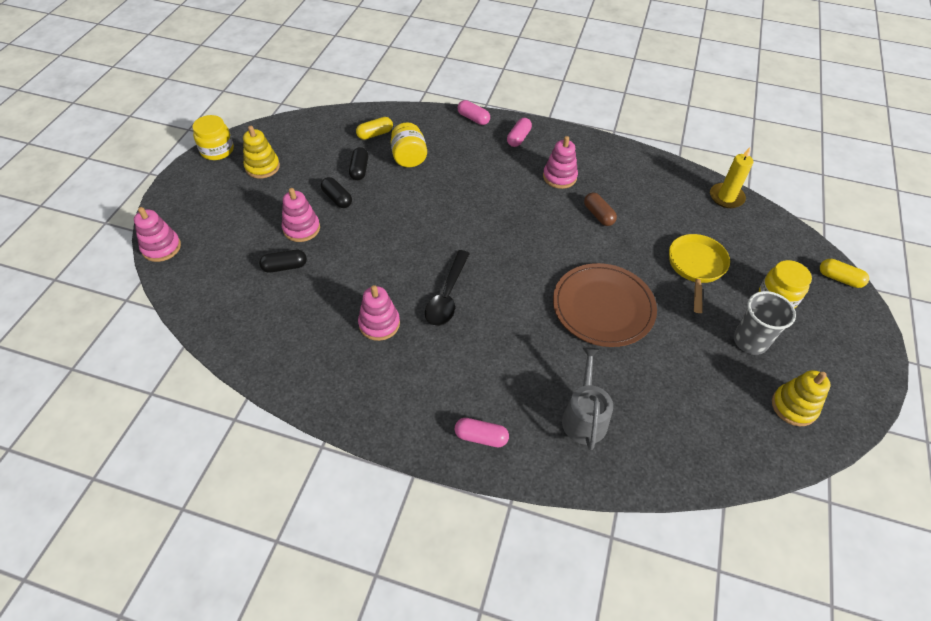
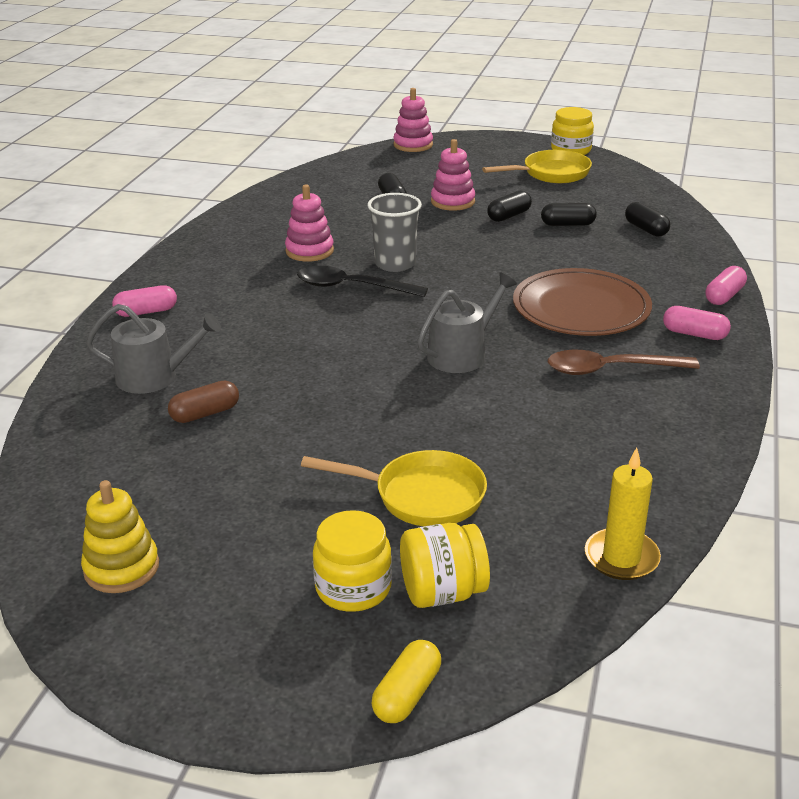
camera: 90 degrees right, 20 degrees down
(262, 167) = (551, 174): yellow stacking toy -> yellow pan
(375, 134) = (646, 229): yellow capsule -> black capsule
(409, 158) = (605, 253): yellow jar -> yellow jar (442, 592)
(481, 437) = (146, 312): pink capsule -> pink capsule turned 60 degrees clockwise
(544, 240) = (462, 354): none -> grey watering can
(559, 177) = (610, 369): pink stacking toy -> brown spoon
(598, 215) = (528, 403): brown capsule -> brown capsule (205, 413)
(603, 307) = (332, 399): brown plate -> brown plate (581, 308)
(750, 341) = (256, 538): grey cup -> grey cup (395, 264)

